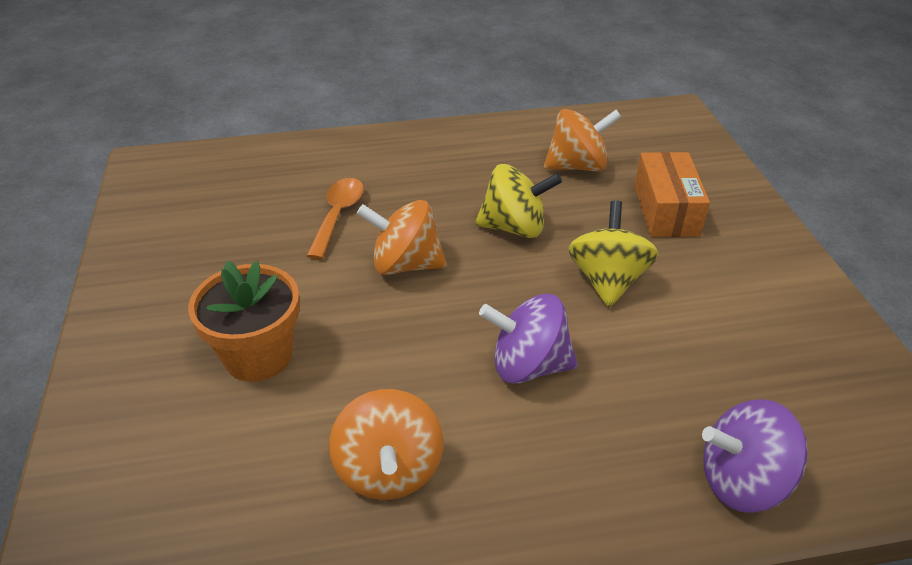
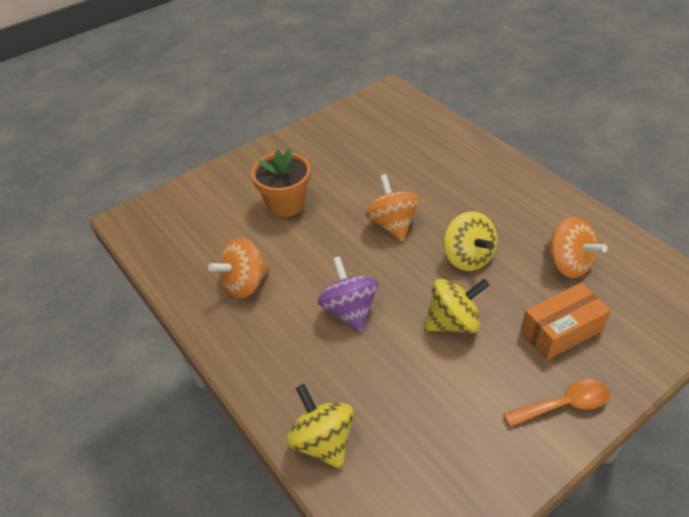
camera: 65 degrees right, 5 degrees up
(338, 215) = (411, 178): orange spoon -> orange spoon (564, 405)
(742, 481) = (322, 441): purple spinning top -> yellow spinning top

